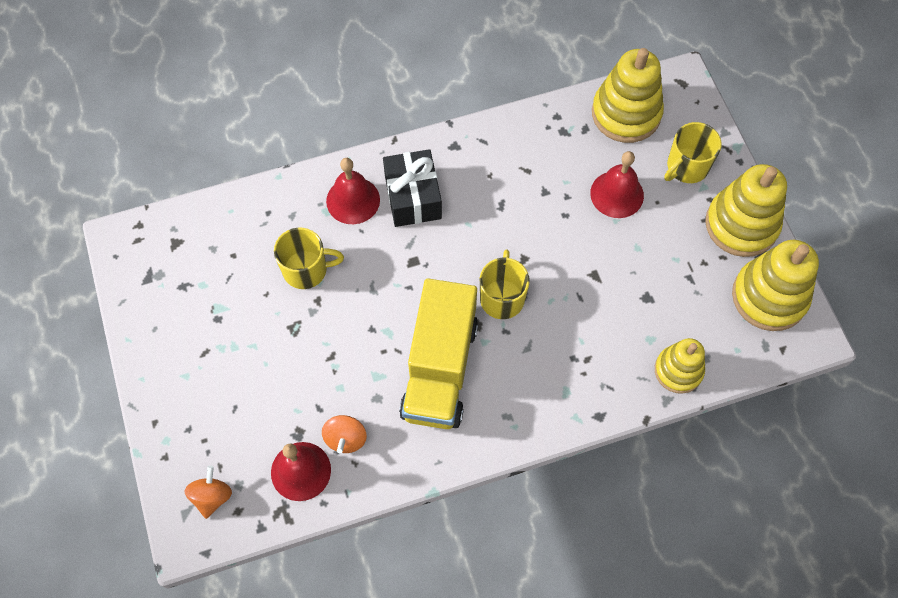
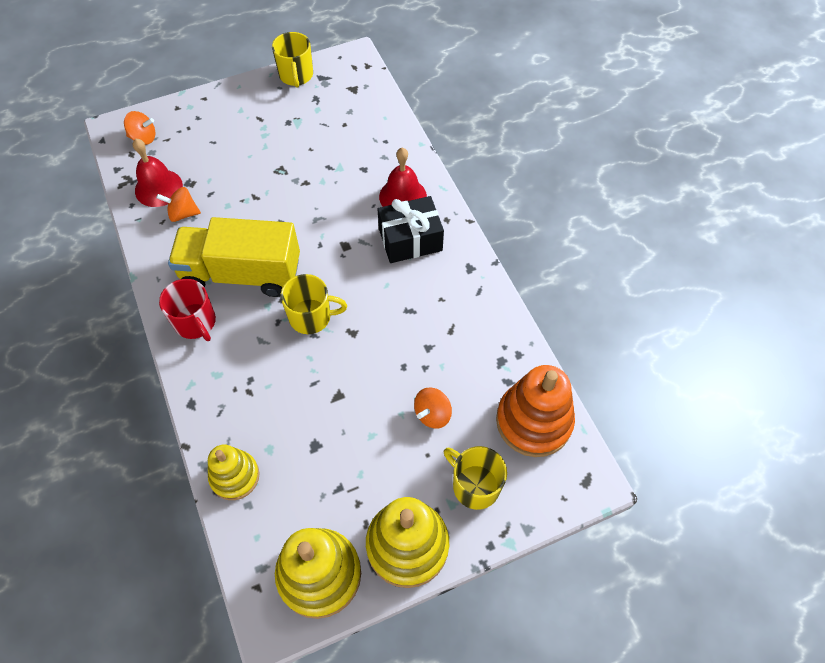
camera: 85 degrees right, 5 degrees down
(306, 270) = (333, 172): yellow mug -> yellow mug (296, 75)
(501, 416) = (196, 322): none -> red mug
(617, 194) = (432, 414): red bell -> orange spinning top
(626, 113) = (533, 421): yellow stacking toy -> orange stacking toy

